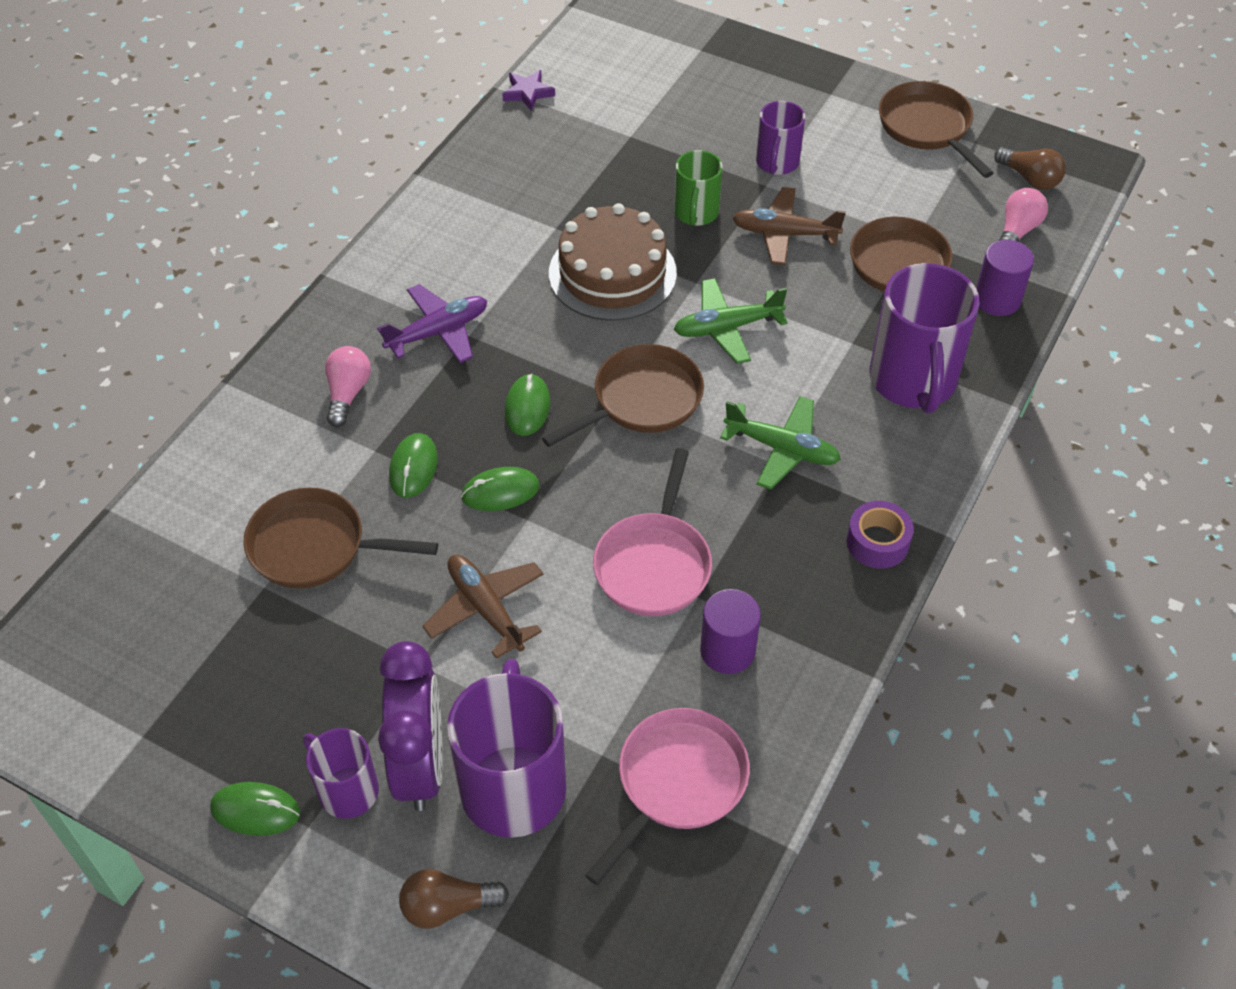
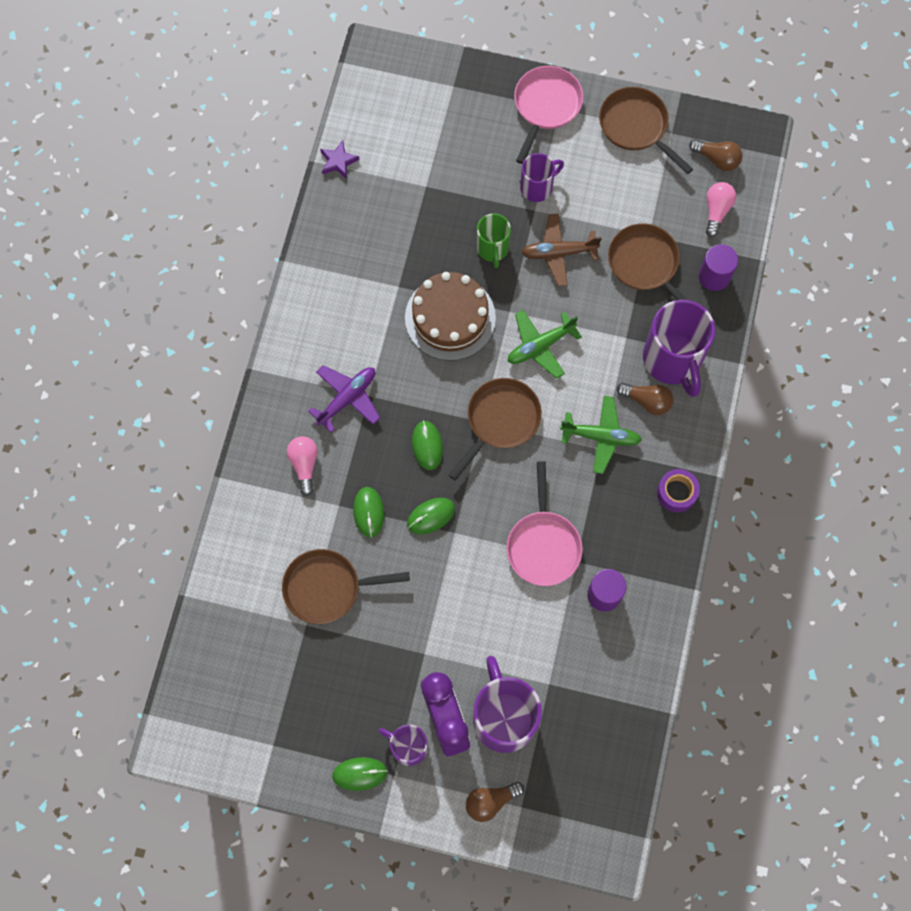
camera: 15 degrees left, 20 degrees up
(485, 609) = (449, 604): brown plane -> none
(677, 783) = (597, 690): pink pan -> pink pan (545, 106)
(777, 163) = (537, 187): purple mug -> purple mug turned 120 degrees counterclockwise
(862, 421) = (647, 401): none -> brown light bulb

